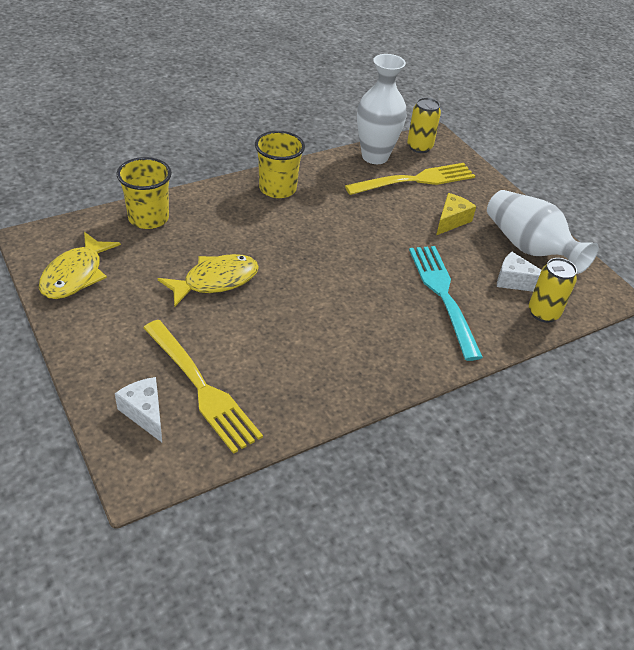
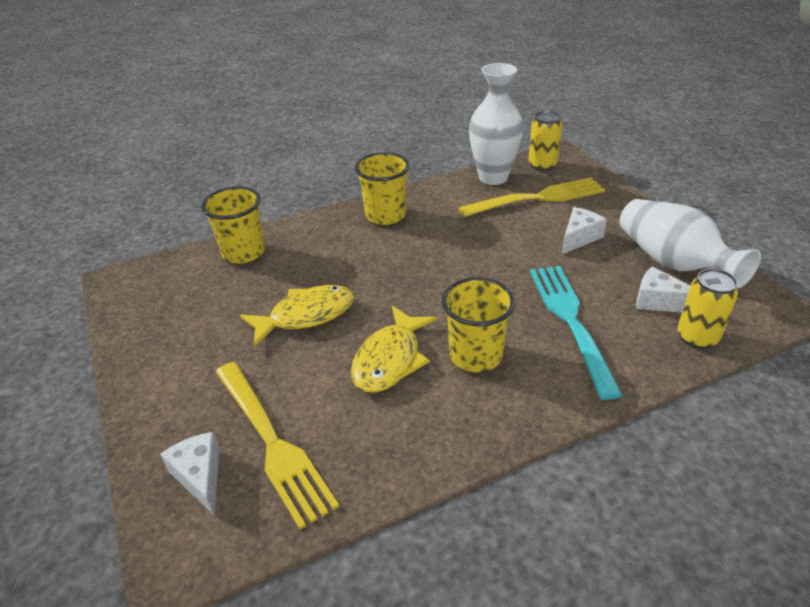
camera: 10 degrees right, 5 degrees down
(75, 275) = (154, 315): yellow fish -> yellow fish (390, 359)
(365, 321) = (475, 355): none -> yellow cup
(451, 220) = (579, 238): yellow cheese -> white cheese

